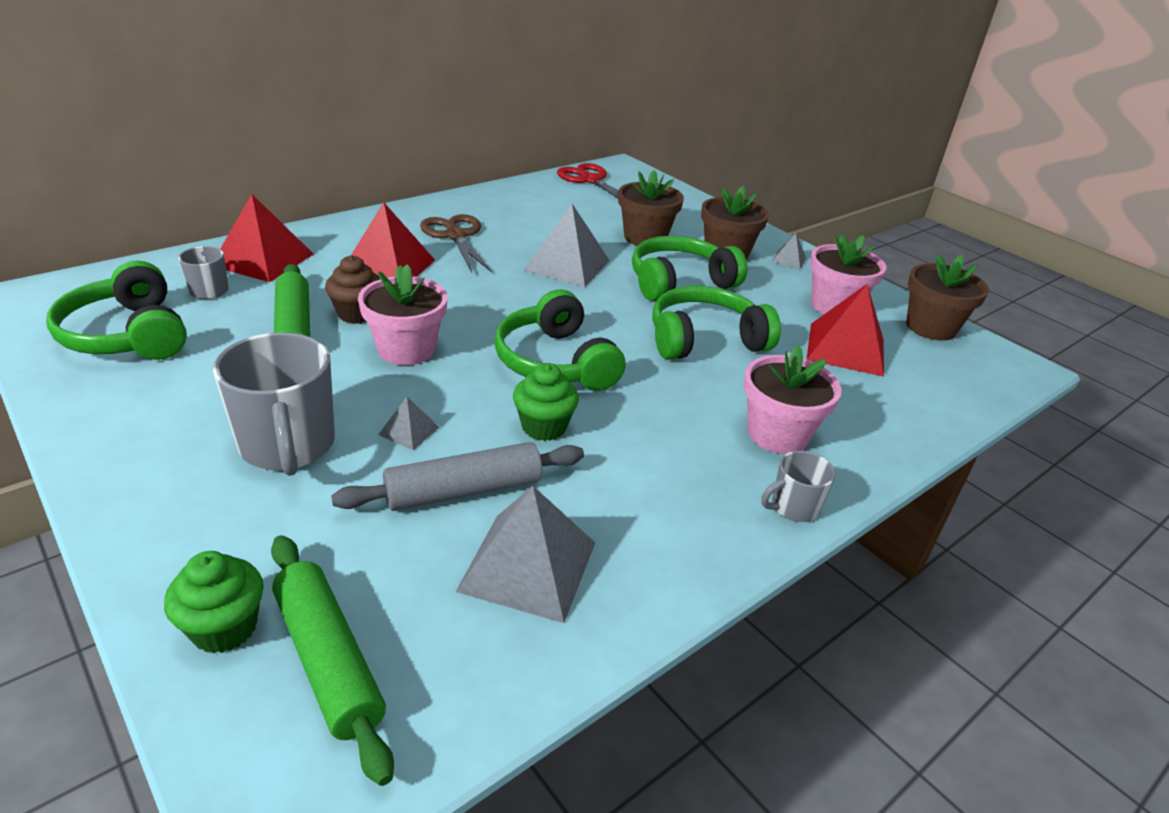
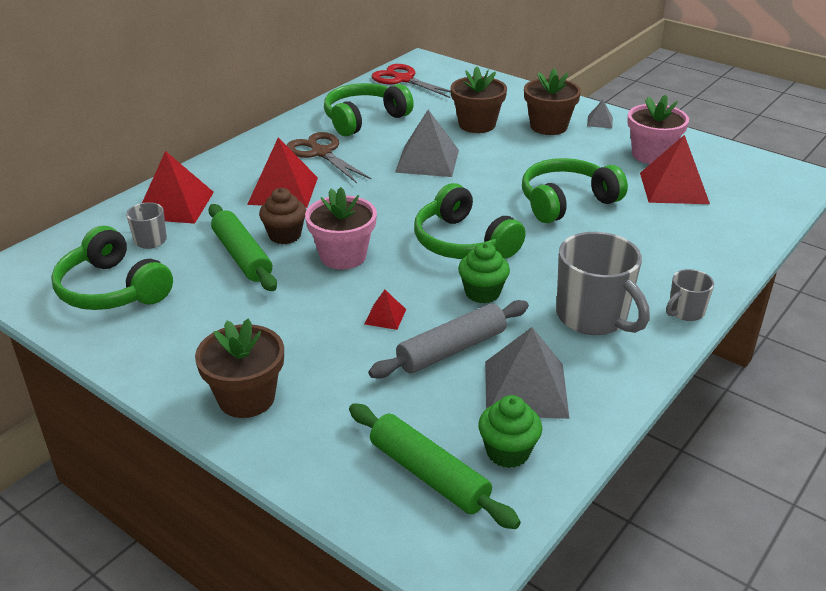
camera: 10 degrees left, 0 degrees up
(224, 628) = (345, 472): green cupcake -> green cupcake (508, 452)
(288, 446) = (303, 346): grey mug -> grey mug (593, 317)
(409, 431) = (385, 316): grey pyramid -> red pyramid
(679, 282) = (524, 158): green headphones -> green headphones (364, 119)
(777, 434) = (652, 263): pink flower pot -> none
(930, 327) = (729, 158): brown flower pot -> brown flower pot (246, 398)

